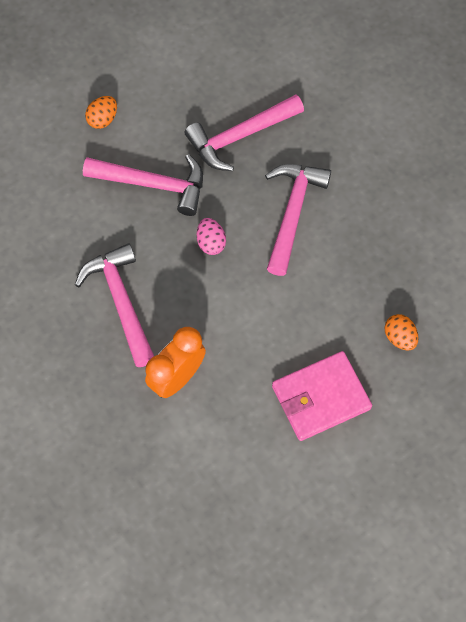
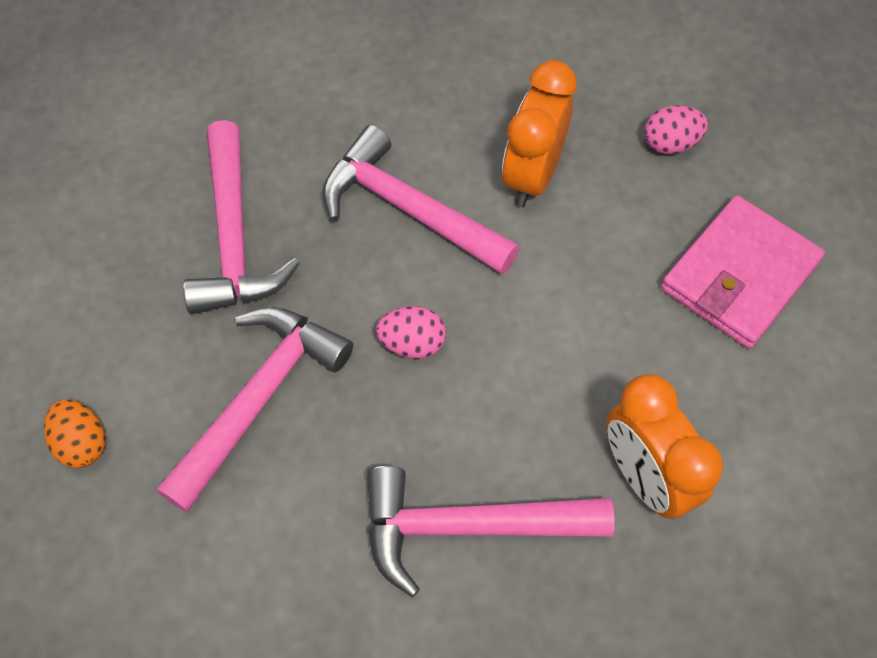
camera: 70 degrees left, 5 degrees down
(321, 397) = (739, 276): pink wallet -> pink wallet turned 45 degrees clockwise
(342, 268) = (532, 176): none -> orange clock
(399, 337) = (670, 144): orange egg -> pink egg

